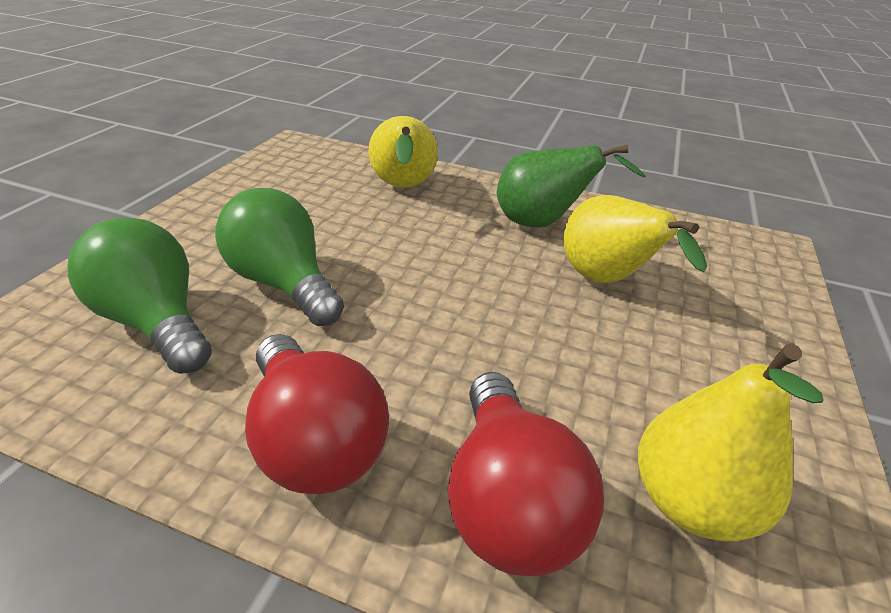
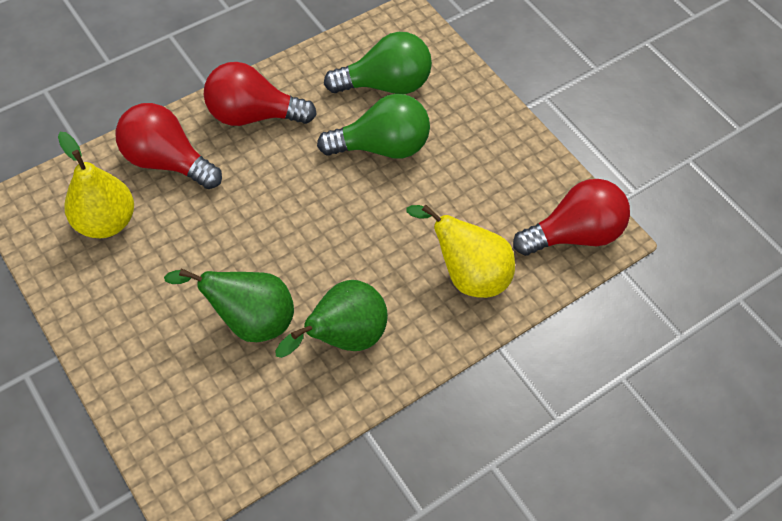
camera: 125 degrees right, 20 degrees up
(308, 156) = (574, 234): none -> red light bulb
(606, 281) = (249, 321): yellow pear -> green pear

